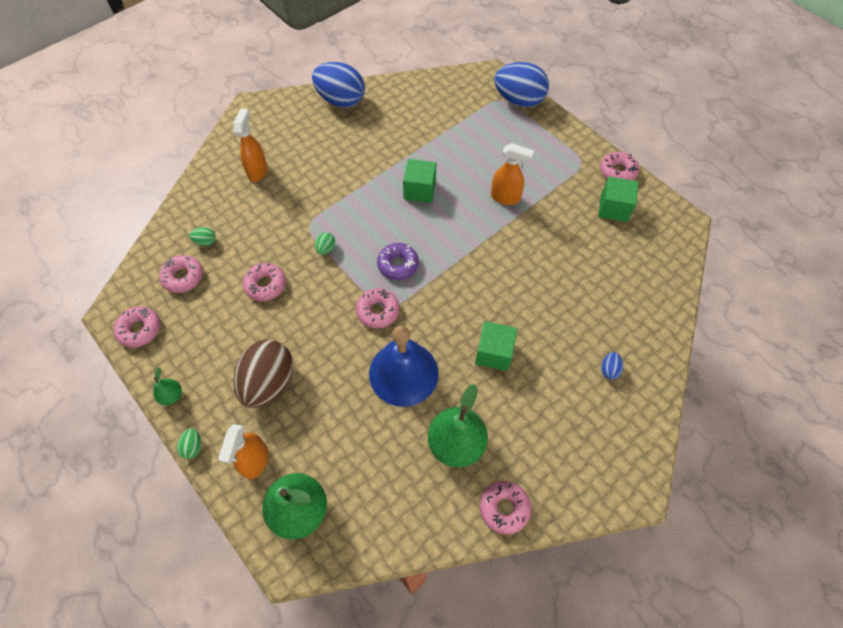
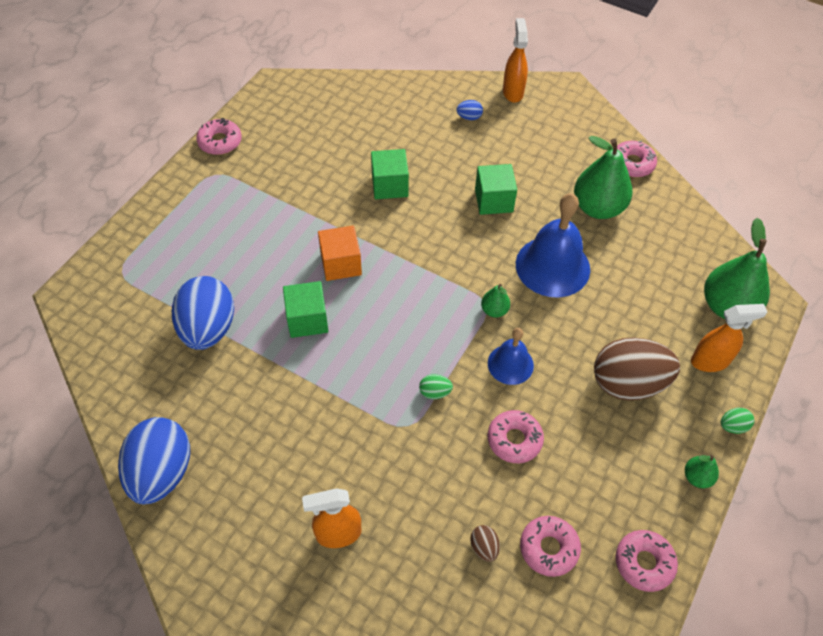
camera: 110 degrees left, 5 degrees down
(205, 242) = (484, 547): green egg -> brown egg
(325, 305) = (510, 364): none -> blue bell
(378, 311) = (494, 310): pink donut -> green pear
(398, 264) = (426, 310): purple donut -> none
(462, 221) = (341, 264): none -> orange cube
(505, 198) = (291, 232): orange spray bottle -> orange spray bottle (513, 92)
(518, 100) = (119, 252): blue egg -> blue egg (208, 328)
(613, 208) = (275, 138): green cube -> green cube (390, 185)

